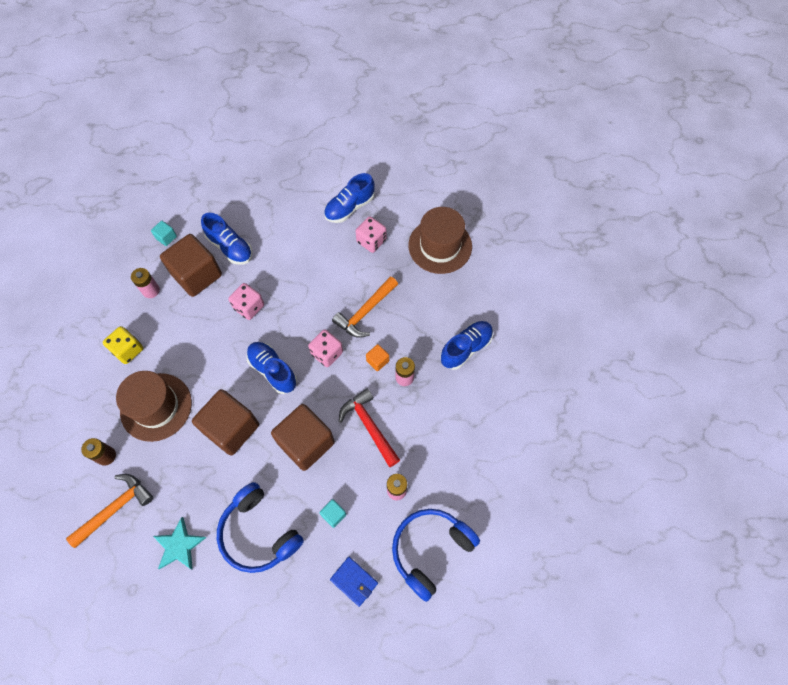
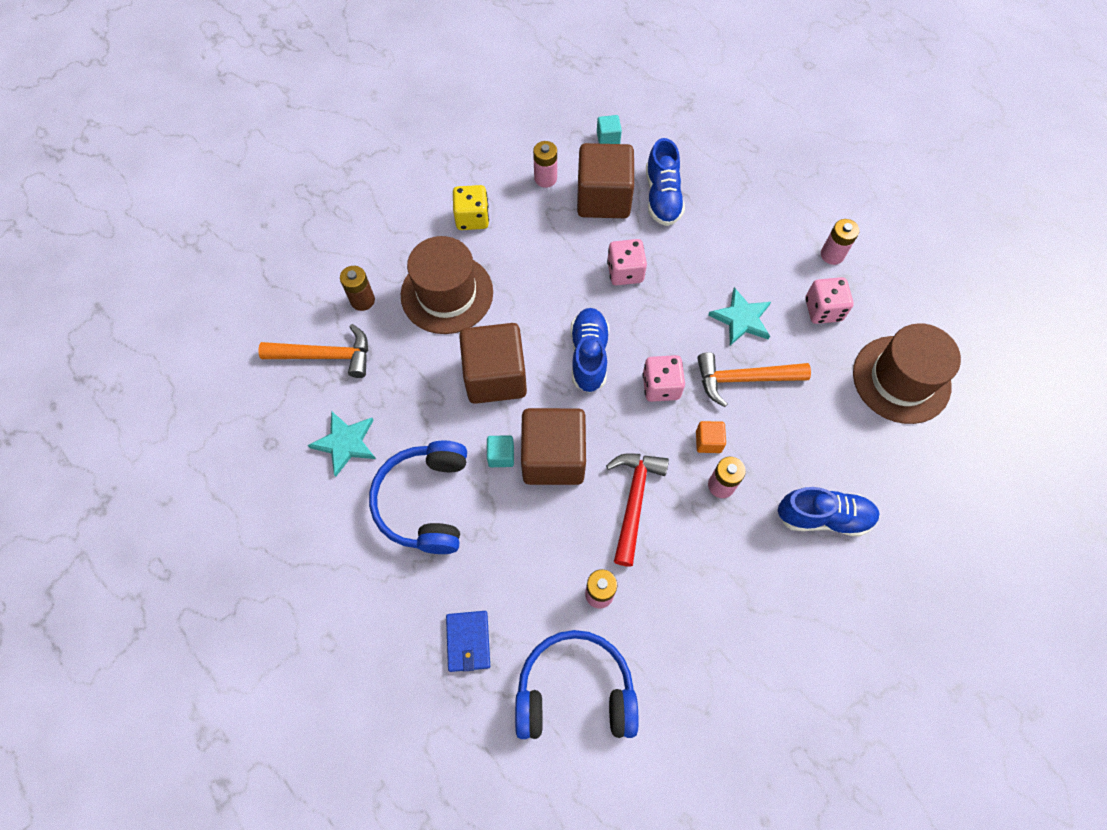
camera: 45 degrees right, 0 degrees up
(334, 514) = (512, 555): turquoise cube -> turquoise cube (501, 455)
(335, 280) = (741, 319): none -> turquoise star
(349, 207) = (832, 255): blue shoe -> pink battery

